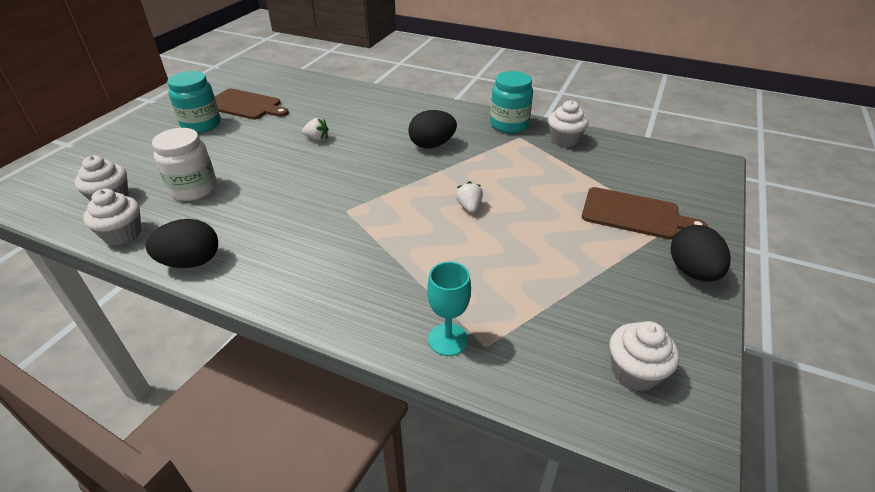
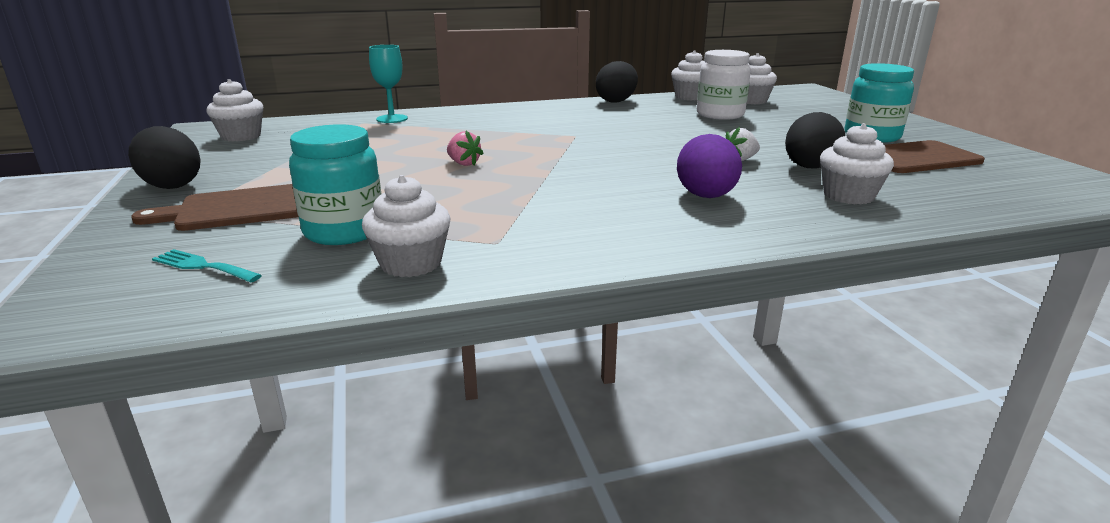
camera: 140 degrees right, 15 degrees down
(338, 101) = (848, 196): none -> white cupcake
(392, 124) = (706, 196): none -> purple egg
(432, 145) = (604, 193): black egg -> black egg (809, 168)
(469, 207) = (463, 163): white strawberry -> pink strawberry
(509, 125) = (542, 254): turquoise jar -> turquoise jar (344, 231)
(657, 173) = (202, 266): none -> turquoise fork

